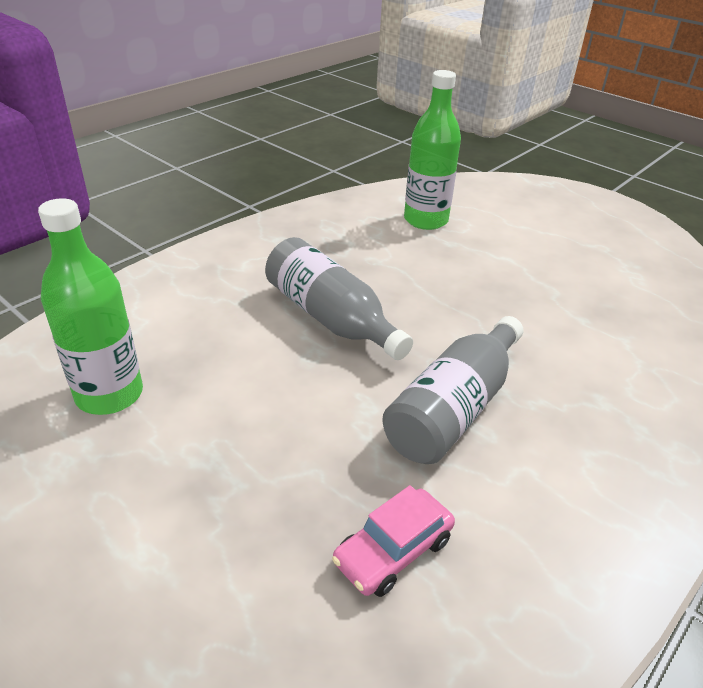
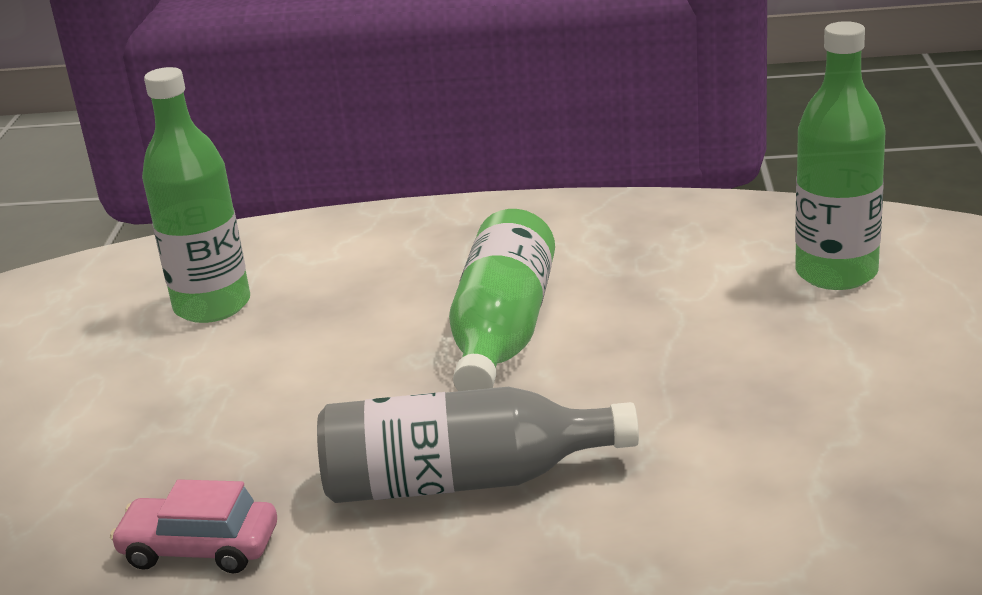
camera: 55 degrees right, 10 degrees down
(331, 318) = (502, 332): grey bottle -> green bottle

